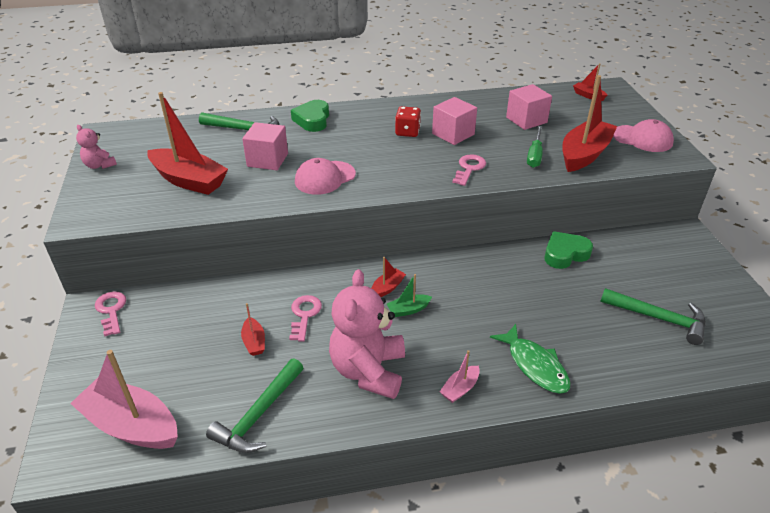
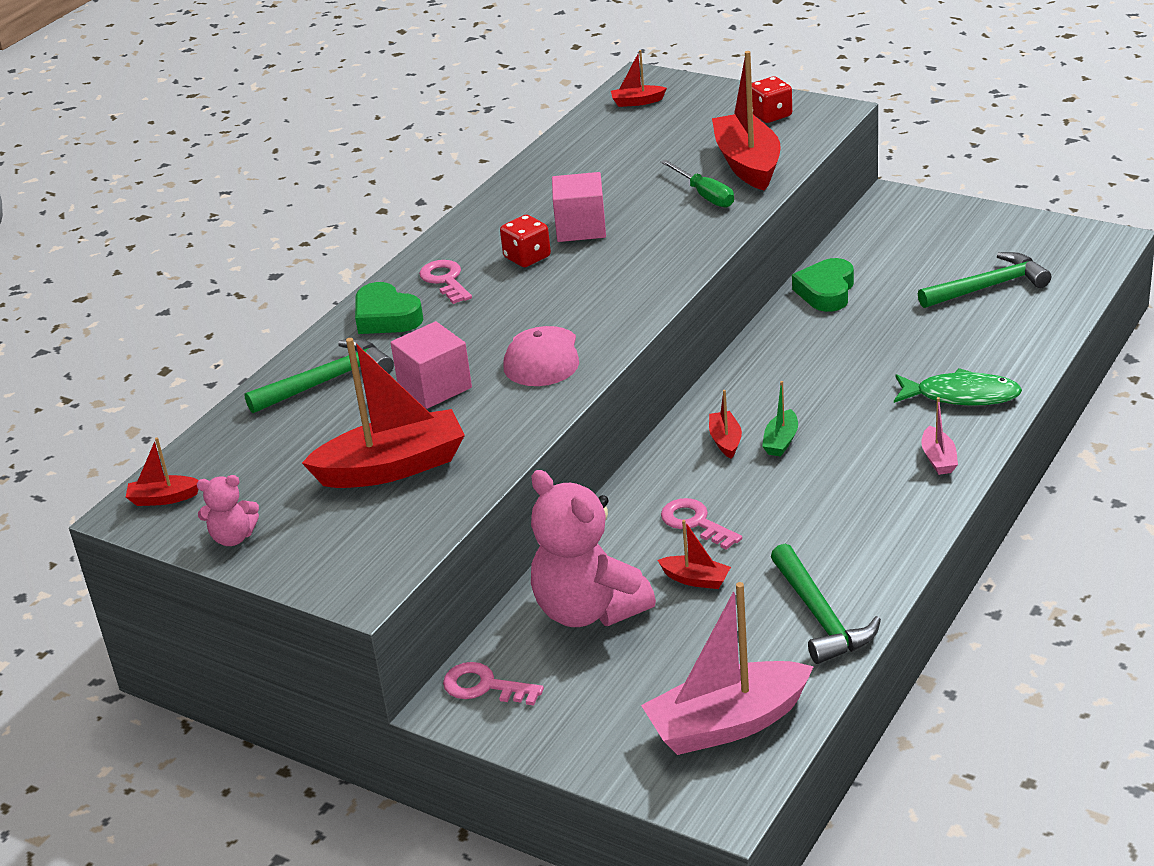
camera: 45 degrees left, 5 degrees down
(118, 134) = (163, 498): none -> red boat
(368, 371) = (843, 510): pink teddy bear -> pink teddy bear (589, 610)
(469, 168) = (668, 249): pink key -> pink key (445, 280)
(526, 120) = (626, 166): pink cube -> none
(642, 139) = (771, 115): pink cap -> red dice

